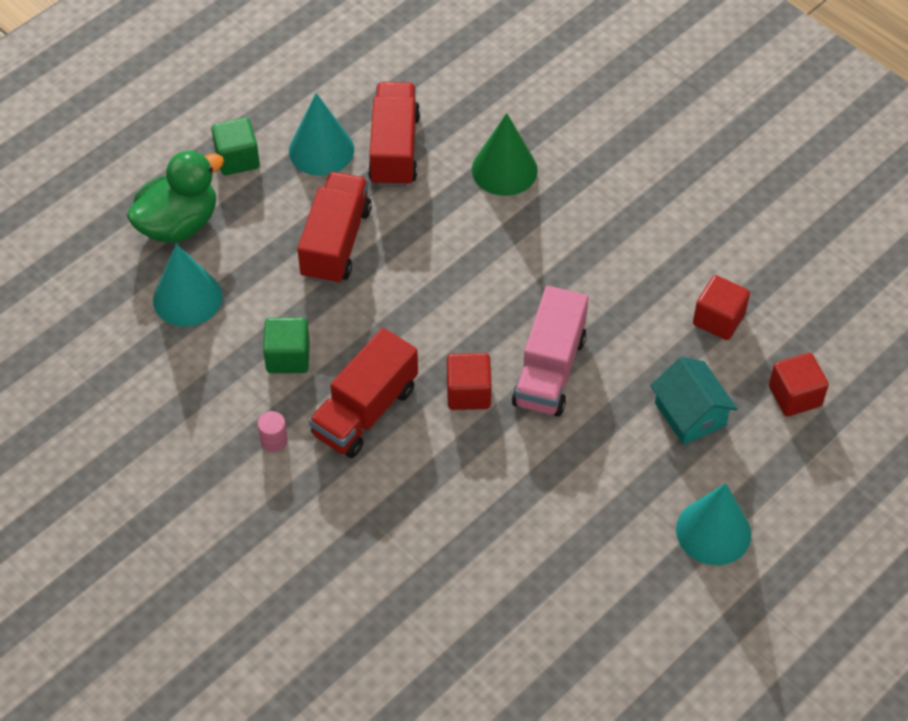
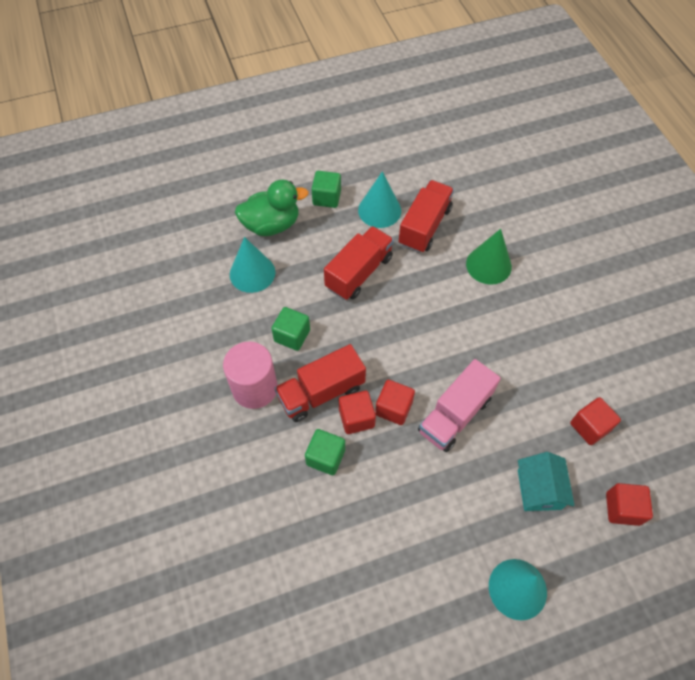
camera: 25 degrees right, 5 degrees up
(274, 440) = (255, 388): pink cylinder -> pink cylinder, size x2.43
(412, 484) = (325, 457): none -> green cube
(427, 423) = (356, 418): none -> red cube

